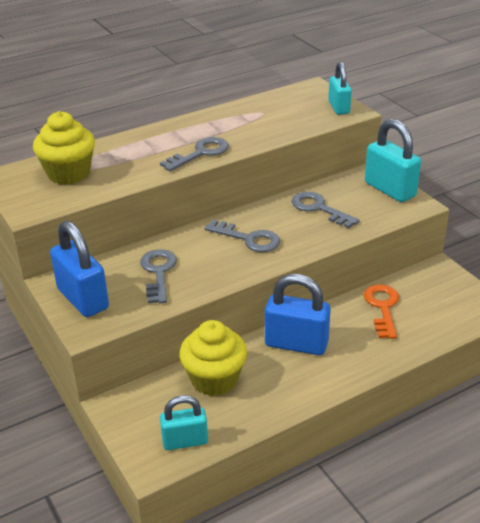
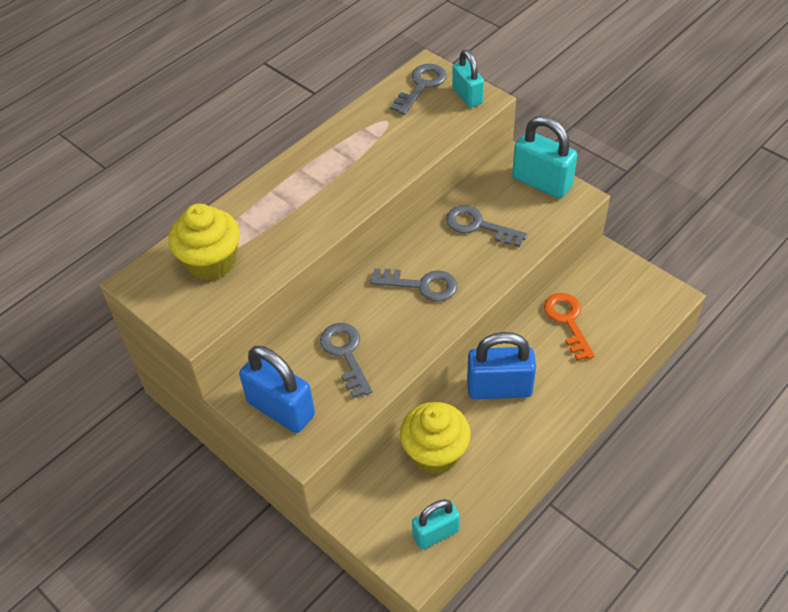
camera: 15 degrees left, 15 degrees up
(200, 153) = (345, 199): grey key -> grey key (421, 86)

